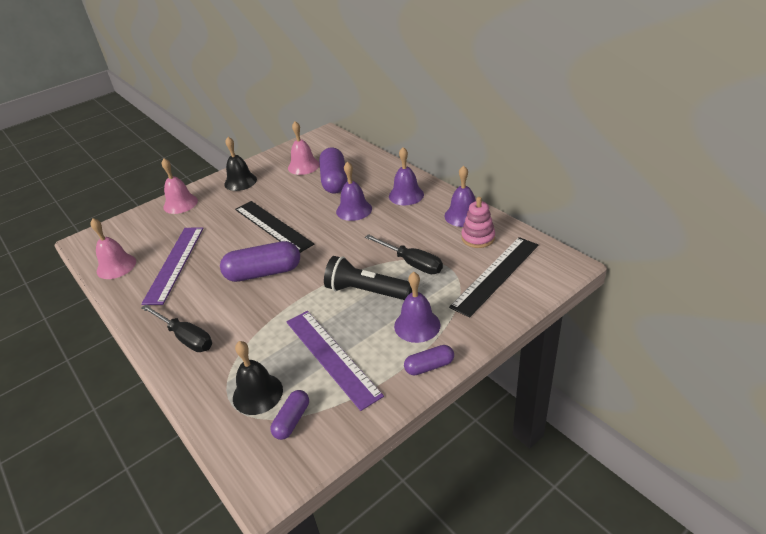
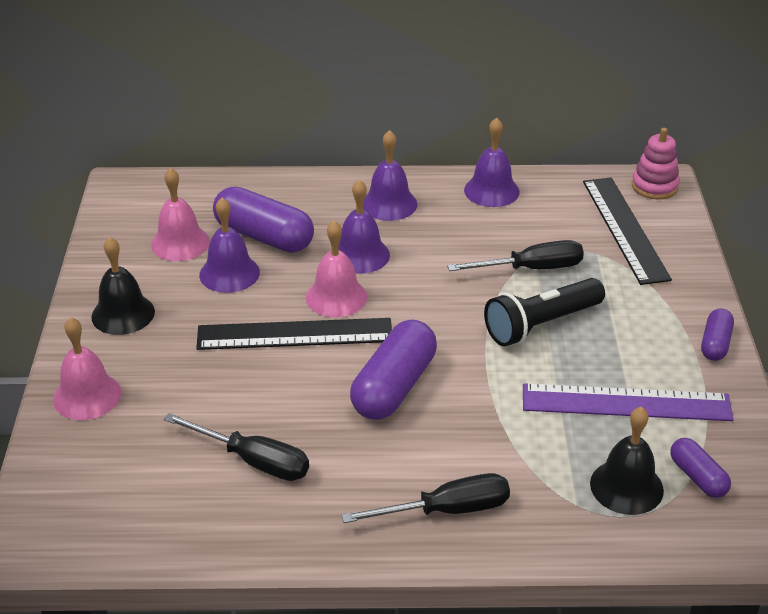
camera: 55 degrees left, 0 degrees up
(116, 266) = (169, 526): pink bell -> pink bell (336, 297)
(174, 264) = (253, 461): purple ruler -> black screwdriver
(417, 325) = (643, 319): purple bell -> purple bell (229, 273)
(478, 238) = (547, 204): pink stacking toy -> pink stacking toy (654, 186)

